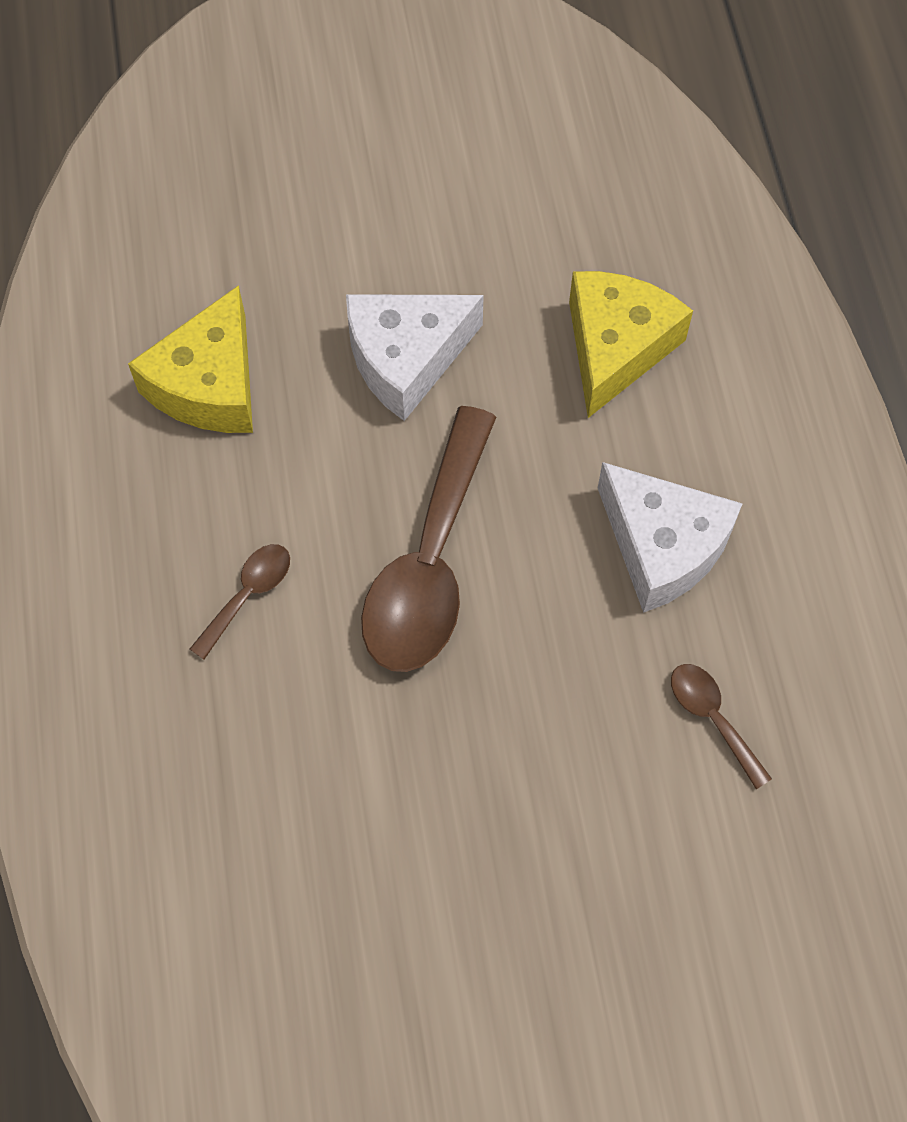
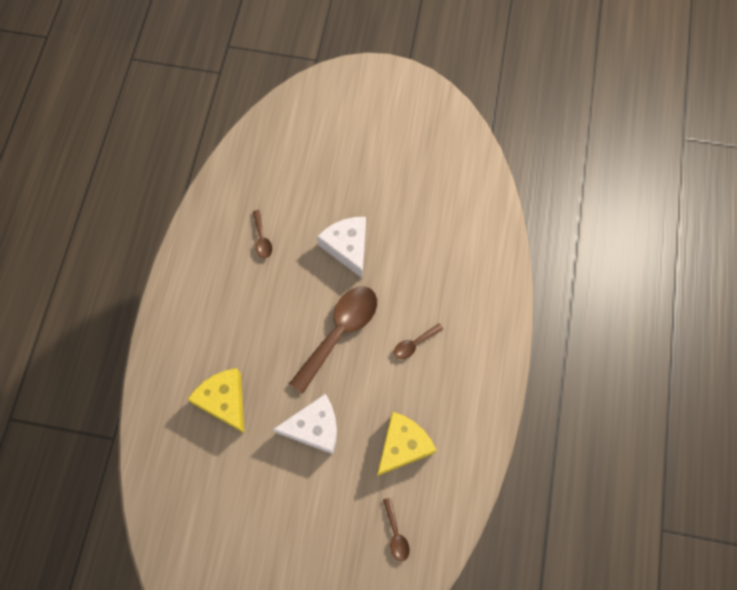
camera: 160 degrees left, 5 degrees up
(175, 234) = (396, 534): none -> brown spoon
(616, 347) = (224, 400): yellow cheese -> yellow cheese turned 105 degrees clockwise
(662, 547) = (248, 307): white cheese -> white cheese (347, 247)

